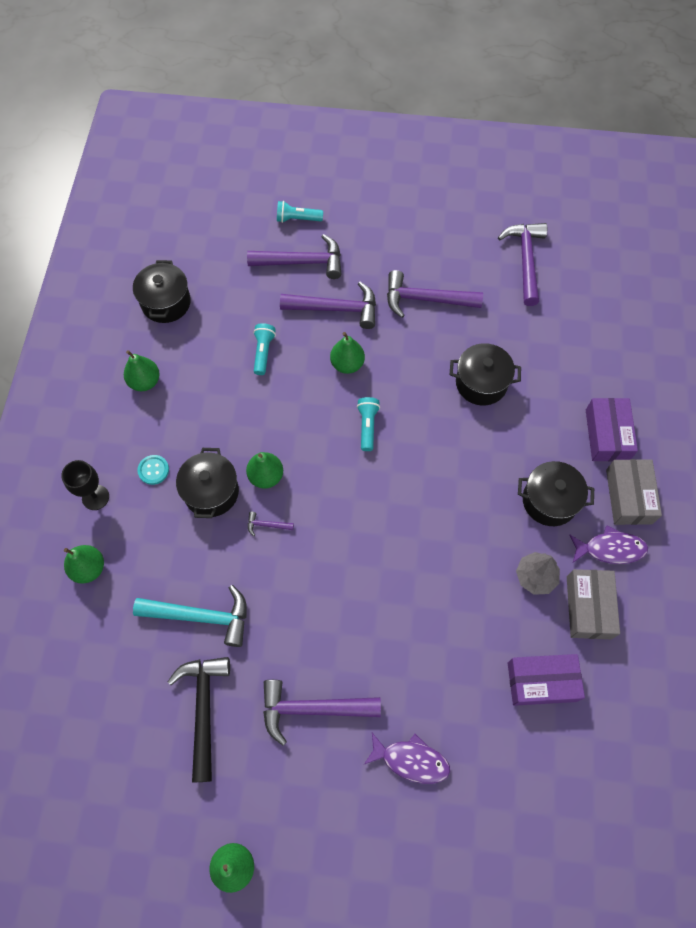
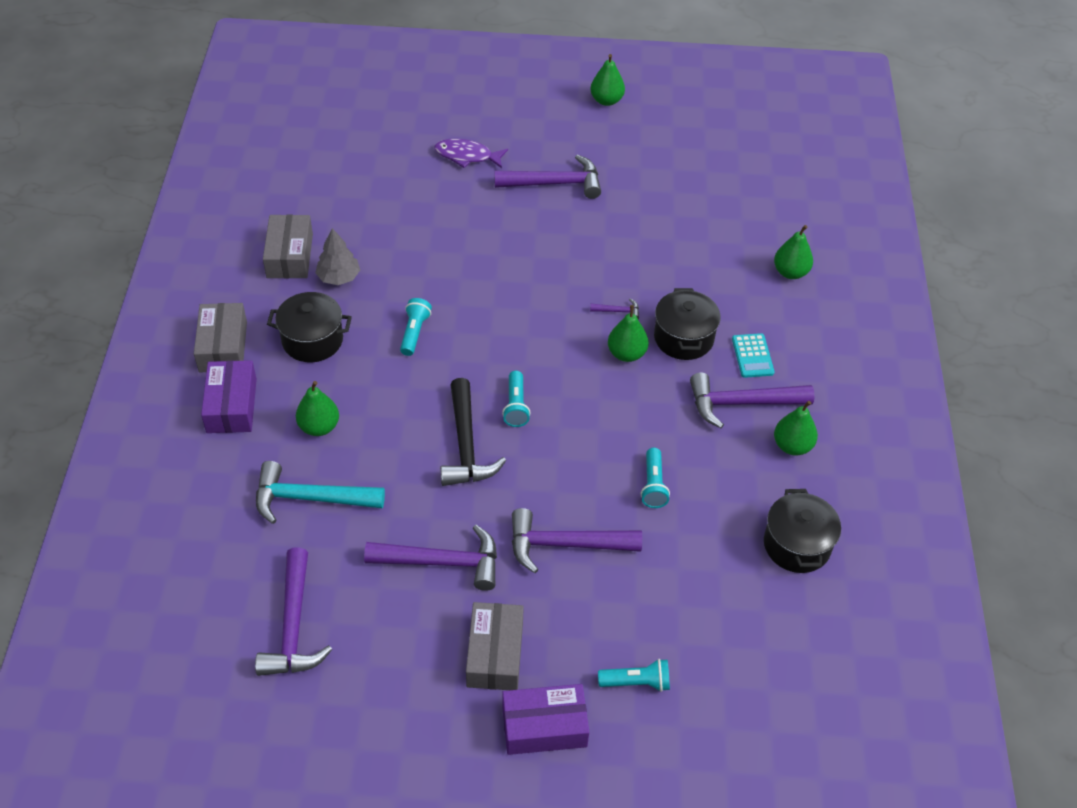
camera: 175 degrees right, 15 degrees down
(95, 497) = (807, 330): black goblet -> none
(153, 470) = (752, 356): turquoise button -> turquoise calculator
(201, 616) = (669, 240): turquoise hammer -> turquoise hammer (310, 498)
(204, 709) = (651, 181): black hammer -> black hammer (466, 445)
(302, 262) = (620, 611): purple hammer -> purple hammer (742, 403)
(347, 364) = (545, 474): green pear -> green pear (319, 427)
(389, 239) = (495, 654): none -> grey box
(457, 506) = (414, 333): none -> turquoise flashlight
(481, 383) = (376, 457): black pot -> none
(542, 682) = (345, 204): purple box -> purple box (544, 726)
(610, 549) = (256, 301): purple fish -> none

